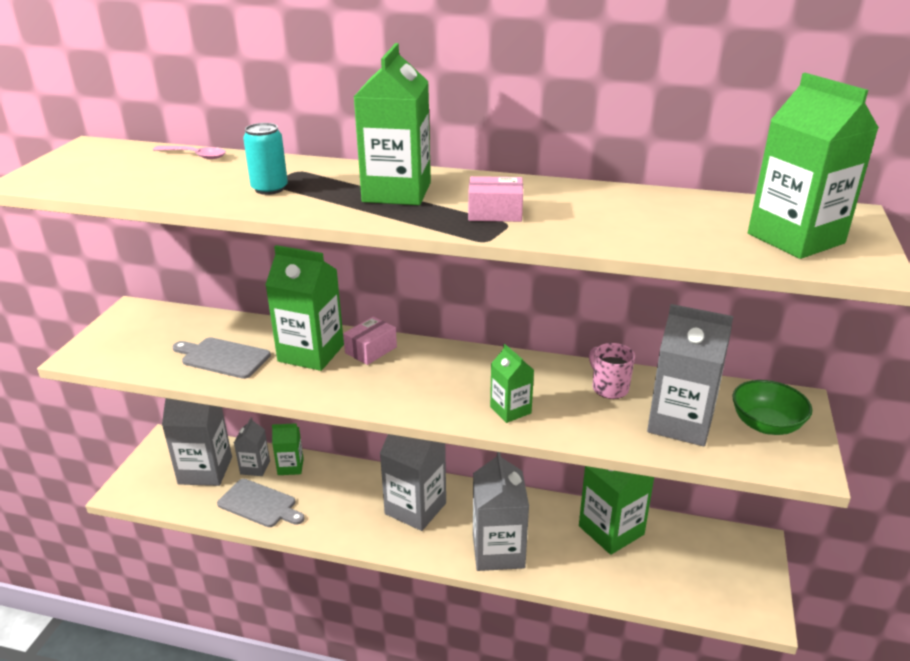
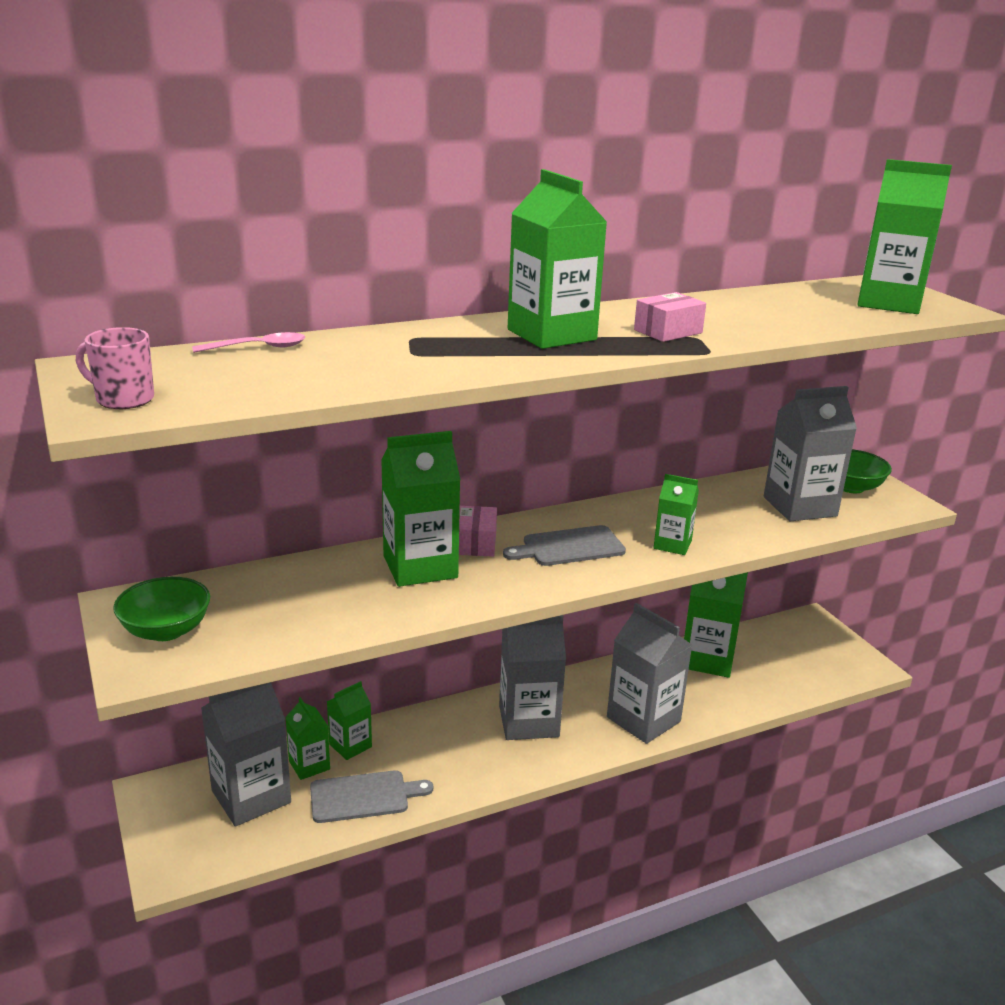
camera: 40 degrees left, 5 degrees down
(125, 336) = (166, 630): none -> green bowl
(223, 358) = (330, 606): grey cutting board -> grey cutting board (569, 547)
(255, 467) = (309, 765): grey carton -> green carton
(269, 189) = (425, 358): turquoise can -> none
(609, 388) = (717, 501): pink mug -> pink mug (123, 399)

